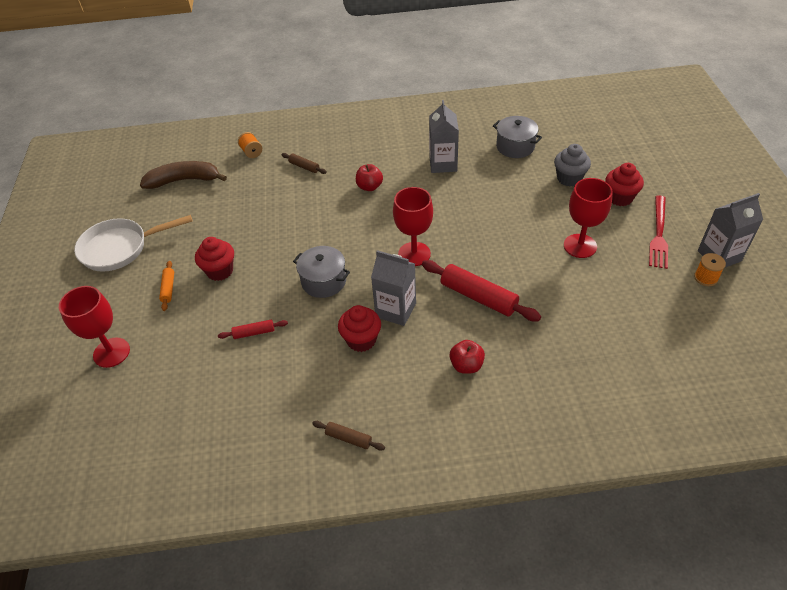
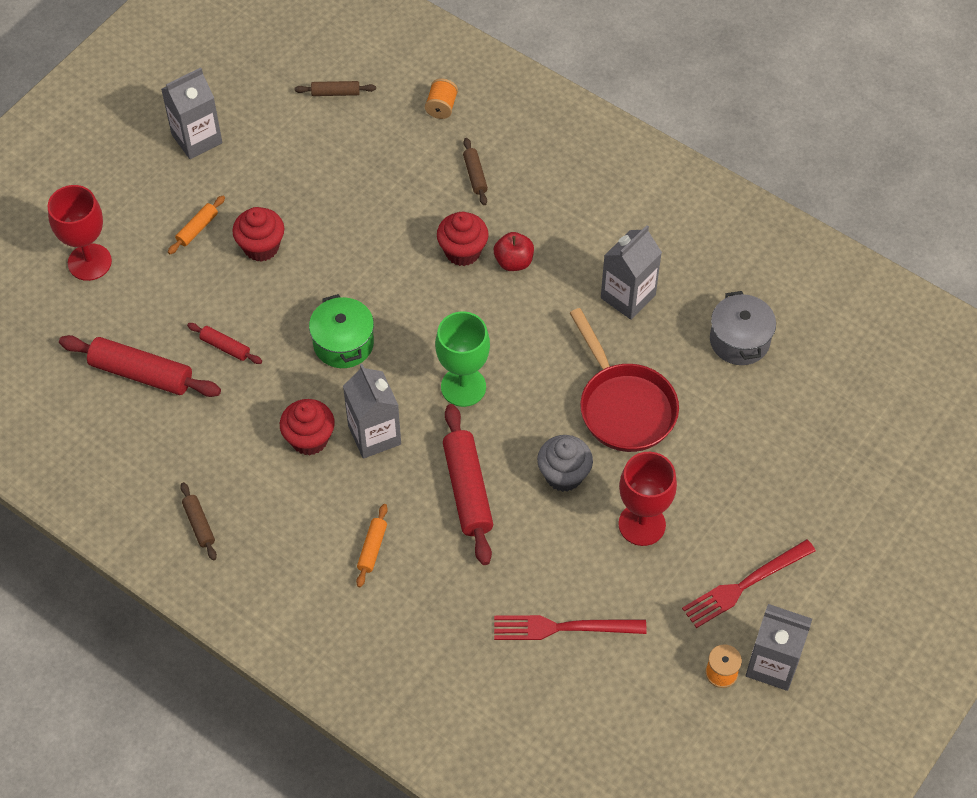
camera: 40 degrees right, 10 degrees up
(120, 248) = (197, 139): white pan -> grey carton
(184, 180) = (335, 93): brown banana -> brown rolling pin
(214, 386) = (141, 374): none -> red rolling pin
(324, 281) = (343, 343): grey pot -> green pot
(414, 254) = (463, 387): red goblet -> green goblet
(466, 365) = (372, 548): red apple -> orange rolling pin
(502, 206) = (624, 406): none -> red pan
(569, 178) = (743, 435): grey cupcake -> grey cupcake (564, 475)
(612, 319) = (564, 627): none -> red fork
(620, 198) = (766, 507): red cupcake -> red cupcake (462, 252)

